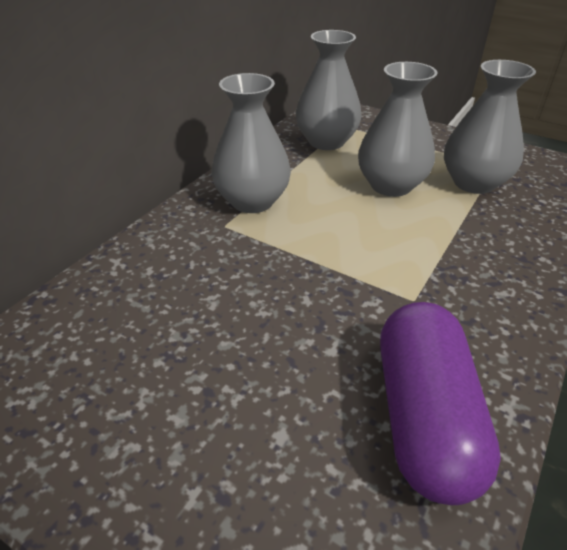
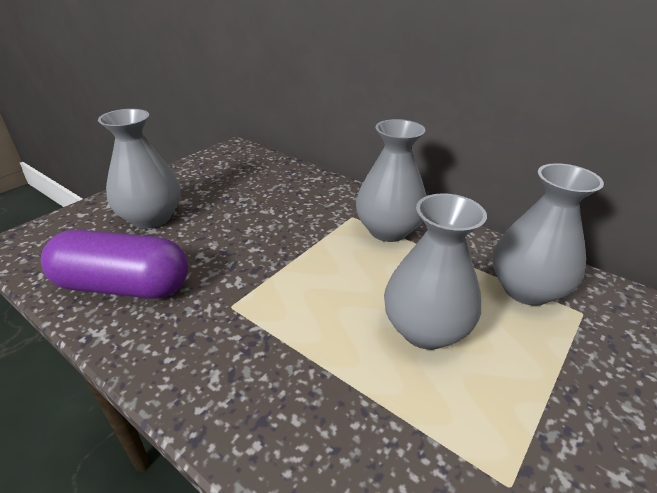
camera: 95 degrees right, 5 degrees down
(474, 183) = (444, 428): grey vase -> grey vase (151, 218)

